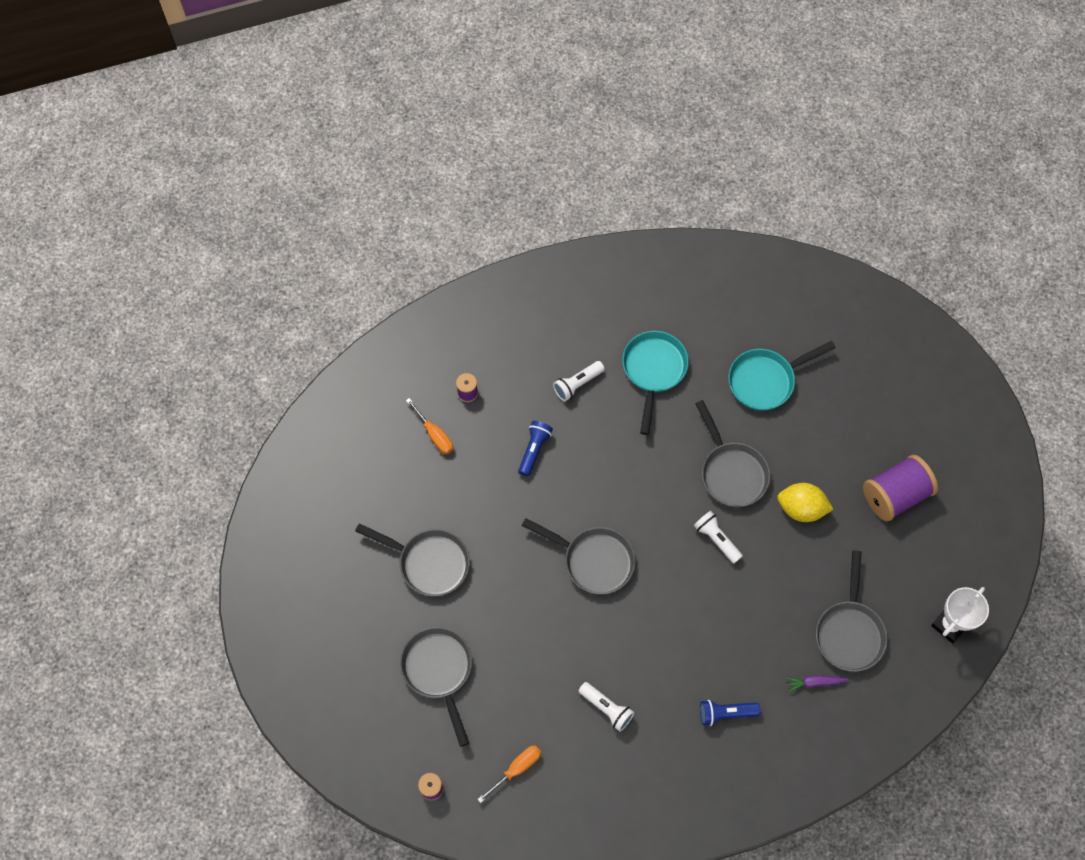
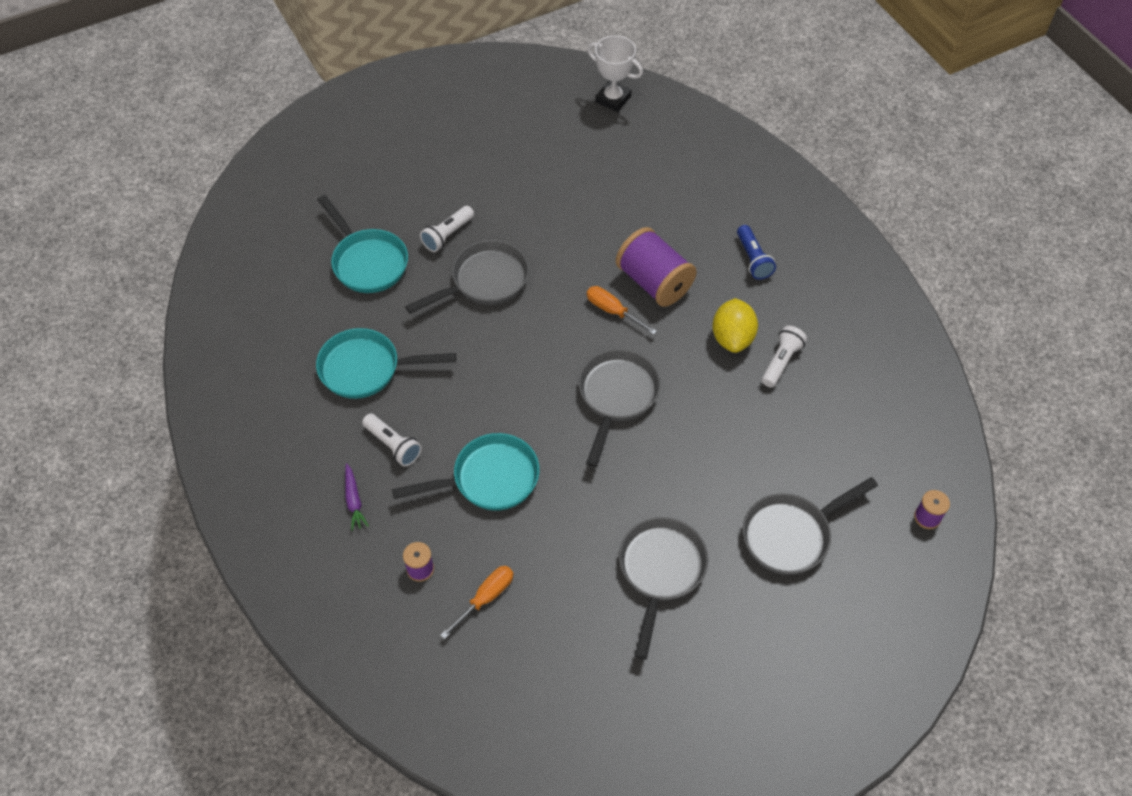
camera: 100 degrees left, 10 degrees down
(516, 769) = (875, 436): orange screwdriver -> orange screwdriver (613, 311)
(534, 450) = (489, 479): blue flashlight -> turquoise pan
(716, 539) = (565, 286): white flashlight -> white flashlight (447, 235)
(801, 508) = (515, 218): yellow lemon -> yellow lemon (732, 338)
(815, 682) = (699, 192): purple carrot -> purple carrot (354, 500)
(849, 632) = (640, 170): grey pan -> none
(895, 495) = (486, 146): purple spool -> purple spool (654, 282)

